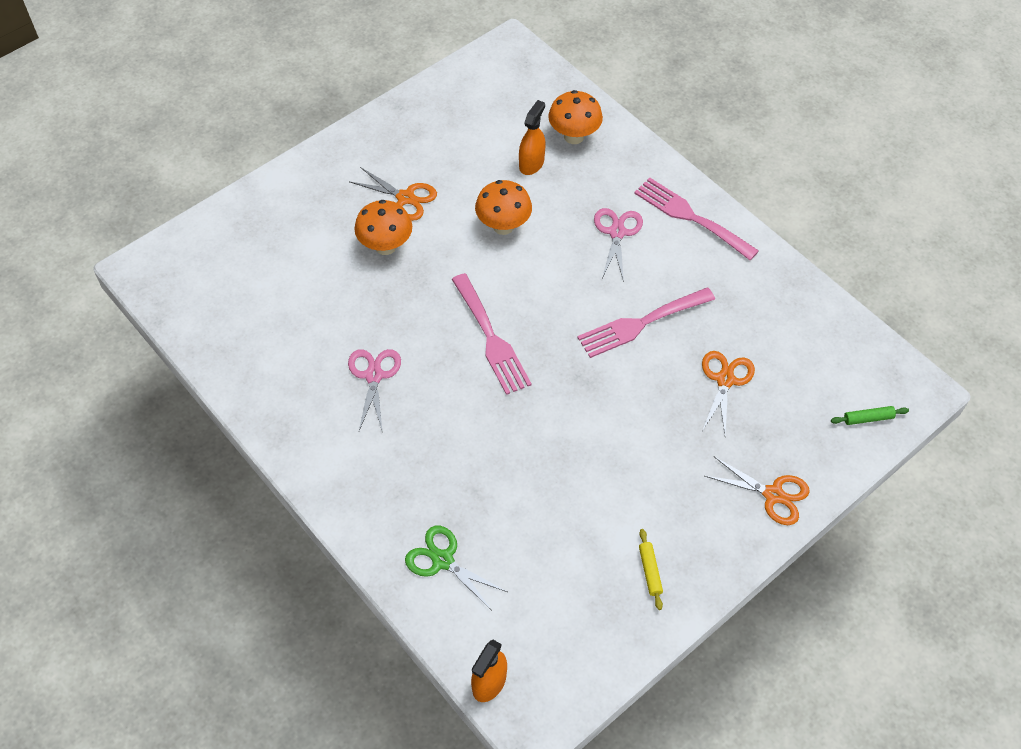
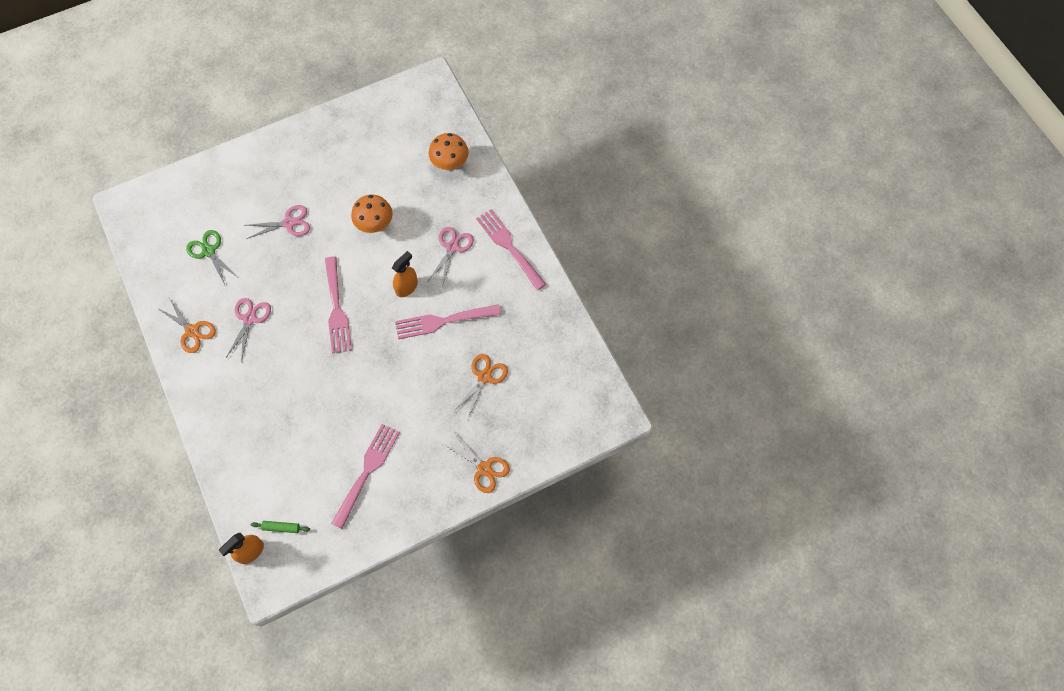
camera: 15 degrees right, 10 degrees up
(385, 246) = (289, 223): orange mushroom -> pink scissors
(405, 198) = (315, 188): orange scissors -> orange scissors (192, 331)
(442, 560) = (250, 461): green scissors -> green scissors (209, 251)
(531, 163) = (412, 180): orange spray bottle -> orange spray bottle (406, 287)
(614, 535) = (367, 471): none -> pink fork
(650, 571) = (381, 502): yellow rolling pin -> none
(868, 418) = (572, 428): green rolling pin -> green rolling pin (281, 527)

